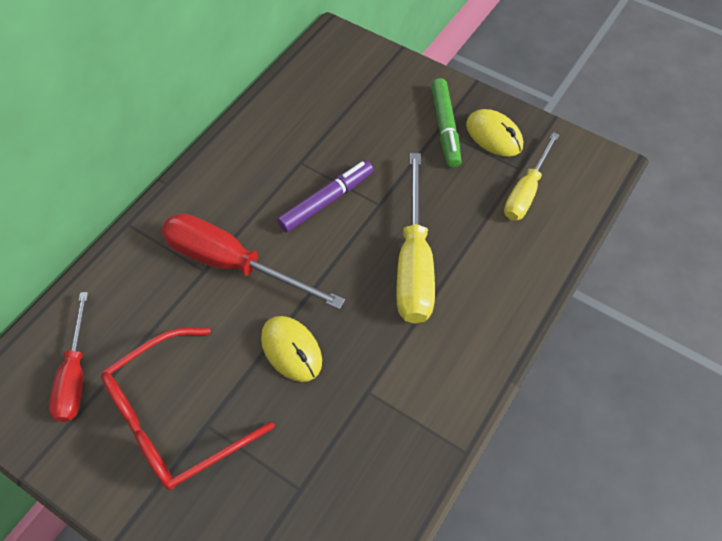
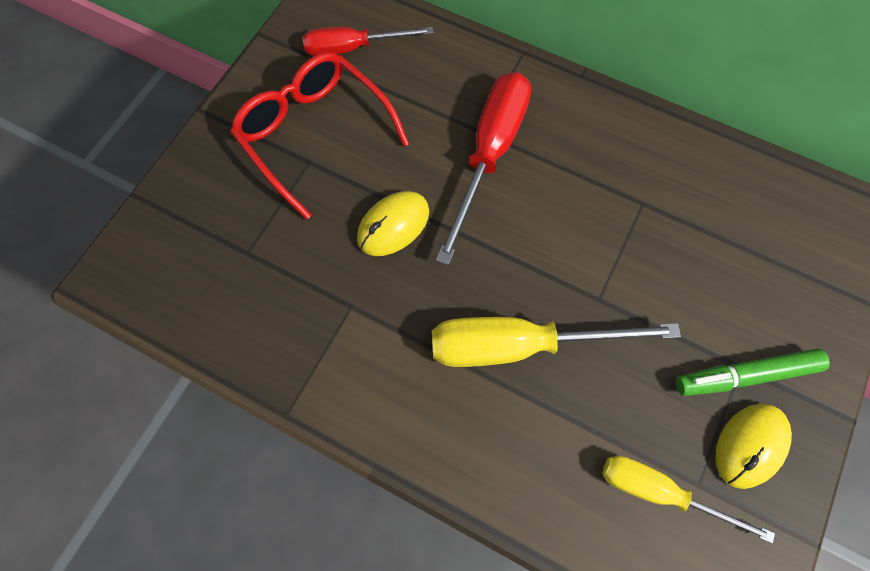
camera: 85 degrees right, 10 degrees up
(326, 201) = (591, 238): purple marker -> none

